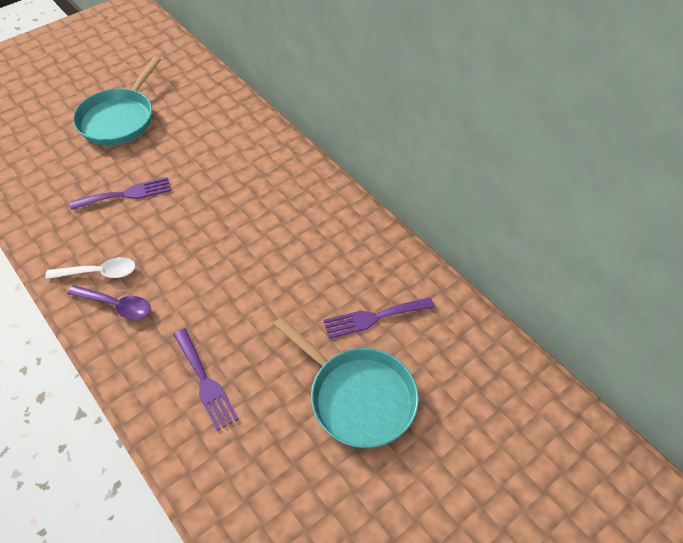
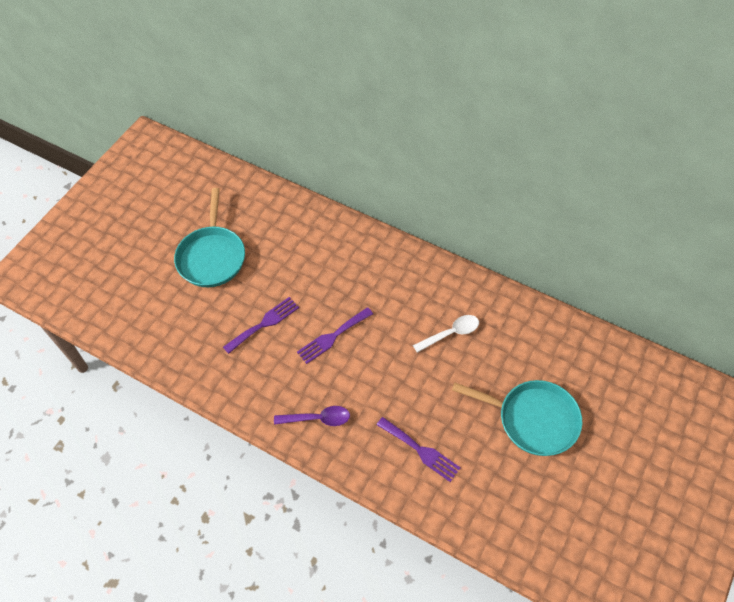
camera: 20 degrees left, 5 degrees up
(99, 272) = (286, 398): white spoon -> white spoon (451, 333)
(373, 317) = (513, 356): purple fork -> purple fork (332, 337)

